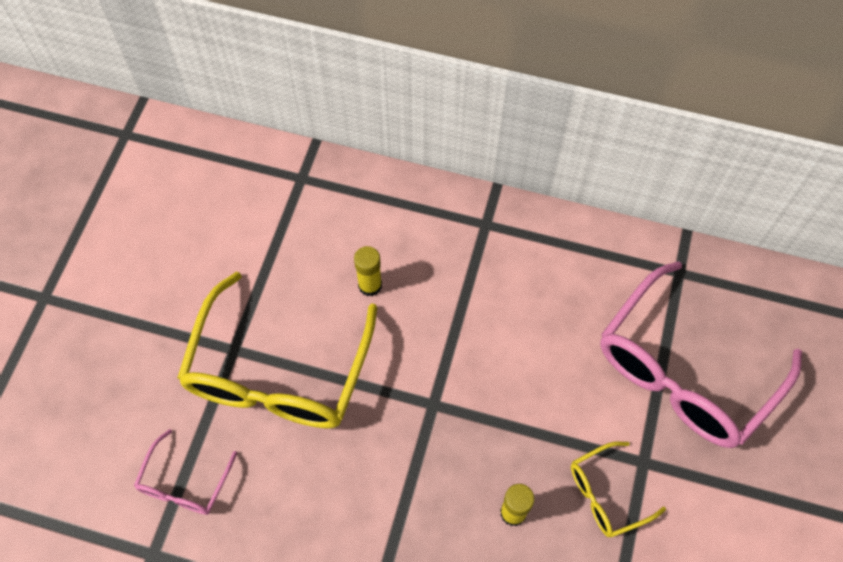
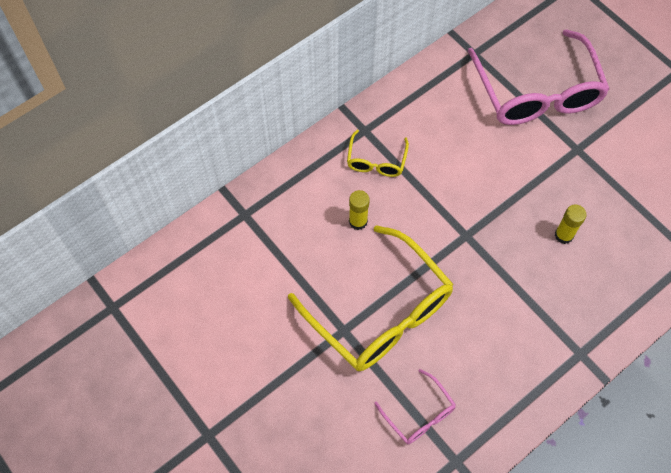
camera: 55 degrees left, 0 degrees up
(606, 494) = (584, 180): yellow glasses -> yellow glasses (376, 161)

